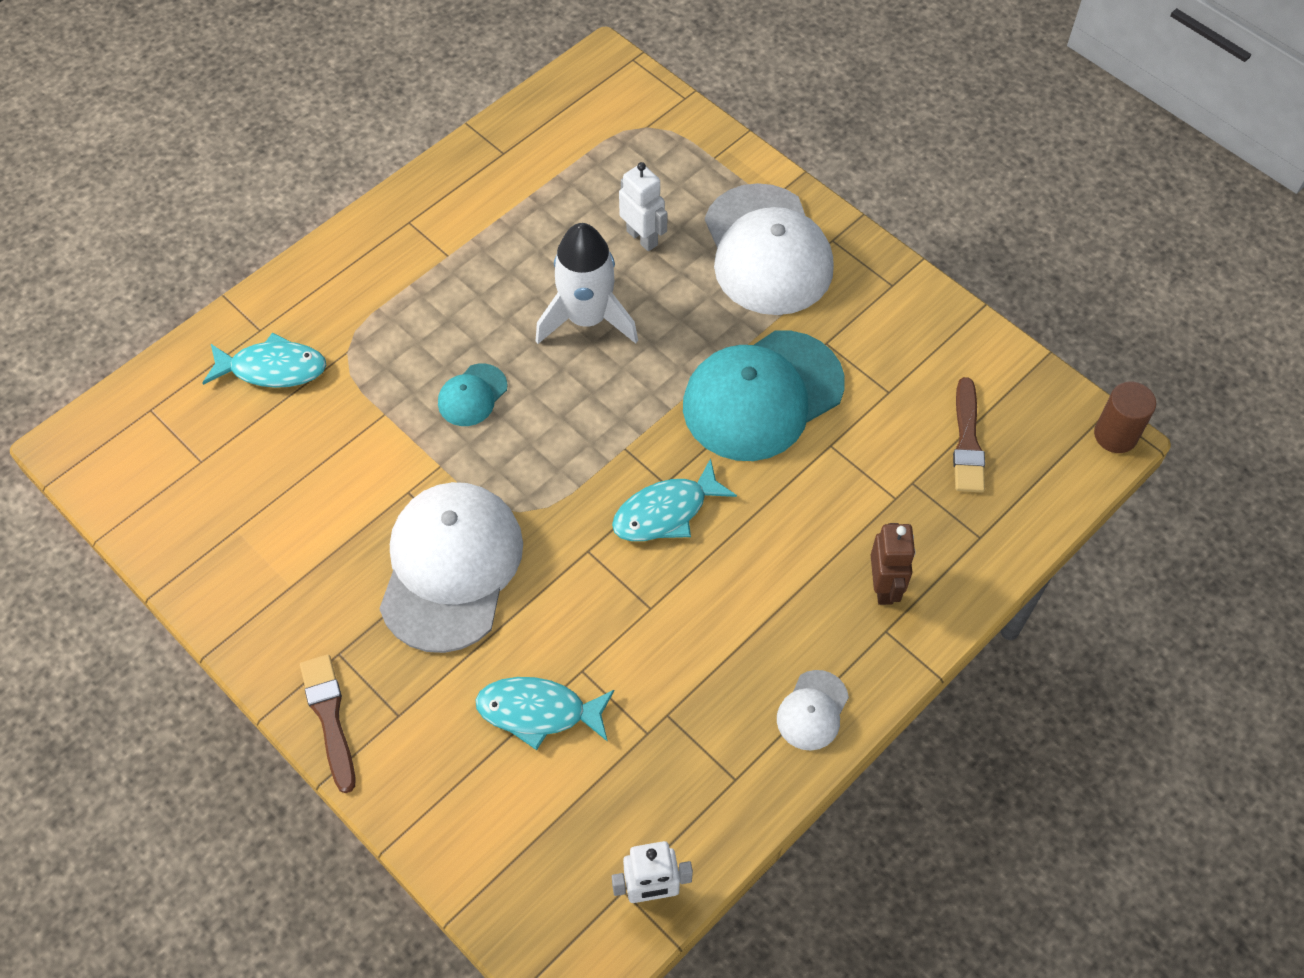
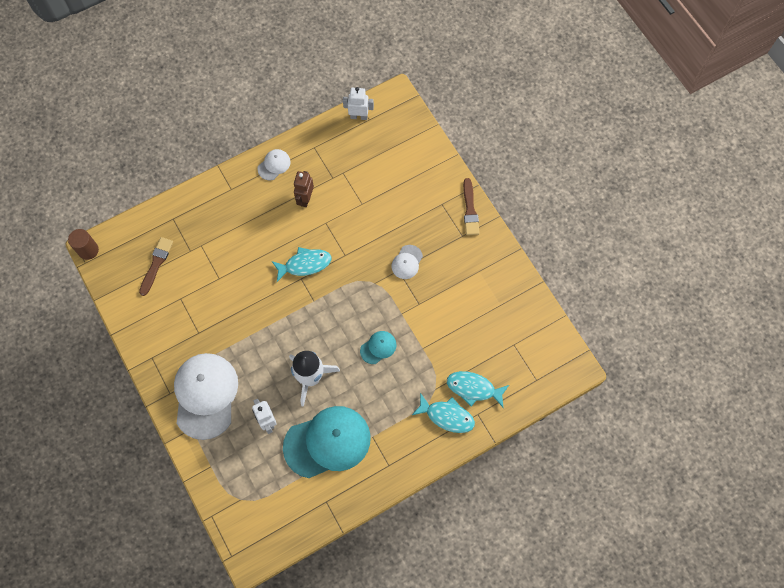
camera: 165 degrees left, 10 degrees up
(451, 568) = (407, 262): white cap -> white cap, size x0.45
(538, 712) = (384, 191): turquoise fish -> turquoise fish (447, 416)
(762, 396) = (240, 311): turquoise cap -> turquoise cap (327, 442)
(884, 587) = (223, 207): brown robot -> brown robot (305, 199)

